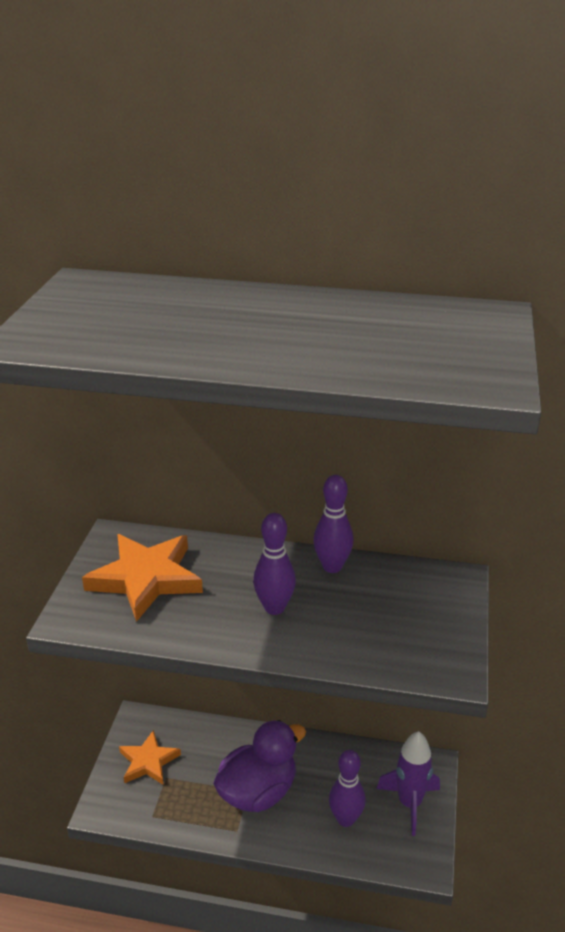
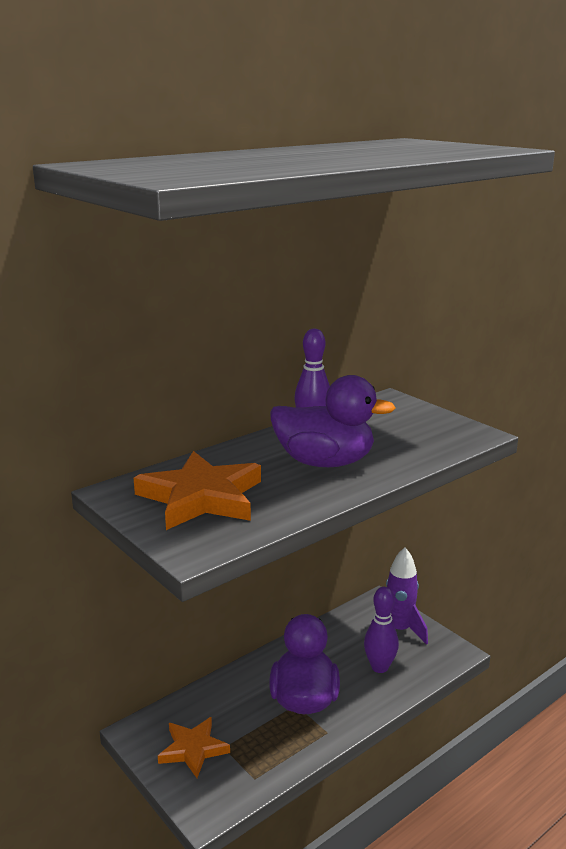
camera: 50 degrees left, 10 degrees down
(274, 607) = (325, 462): purple bowling pin -> purple duck

